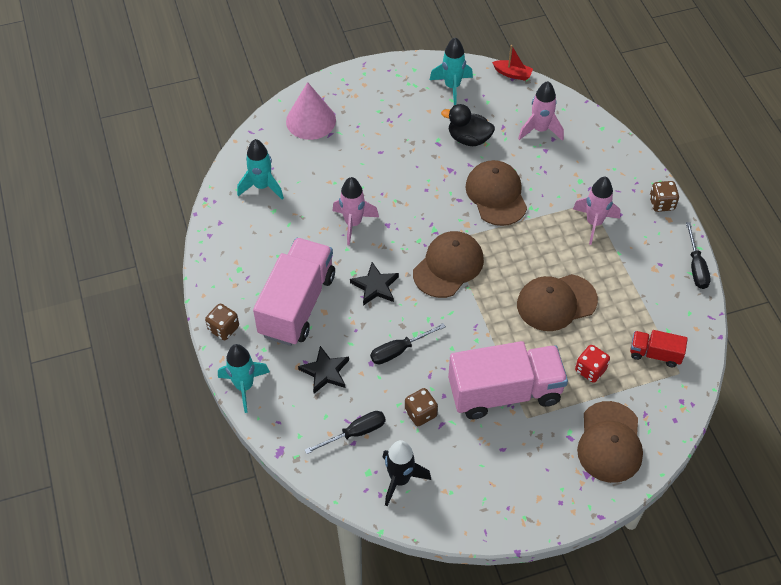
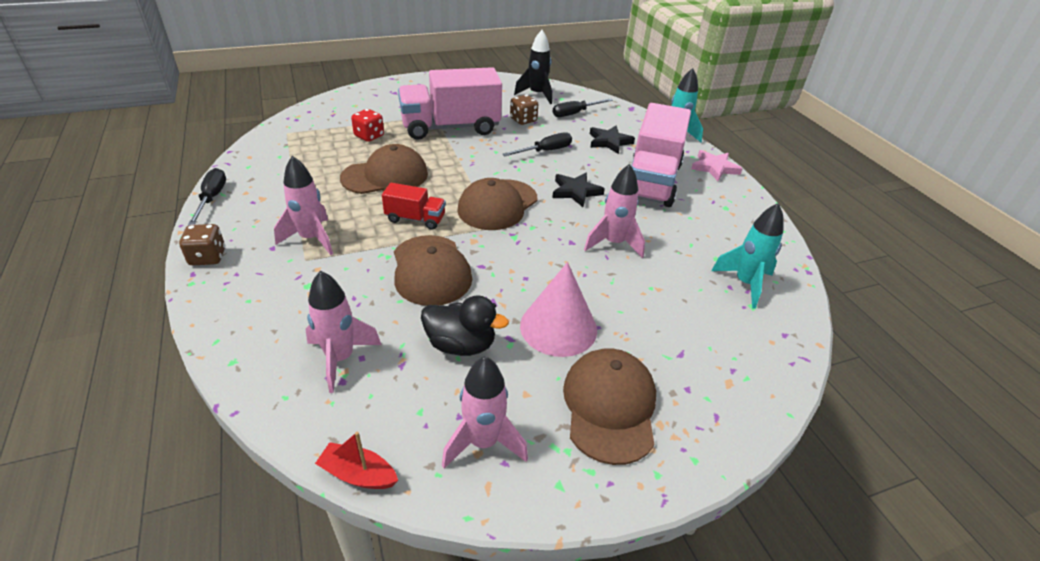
camera: 175 degrees right, 15 degrees down
(223, 328) = (714, 168): brown dice -> pink star
(311, 120) = (720, 376): pink cone -> pink cone (558, 327)
(452, 87) = (483, 442): turquoise rocket -> pink rocket
(610, 442) = (370, 103): brown cap -> brown cap (609, 406)
(655, 354) = (302, 143): red truck -> red truck (415, 219)

